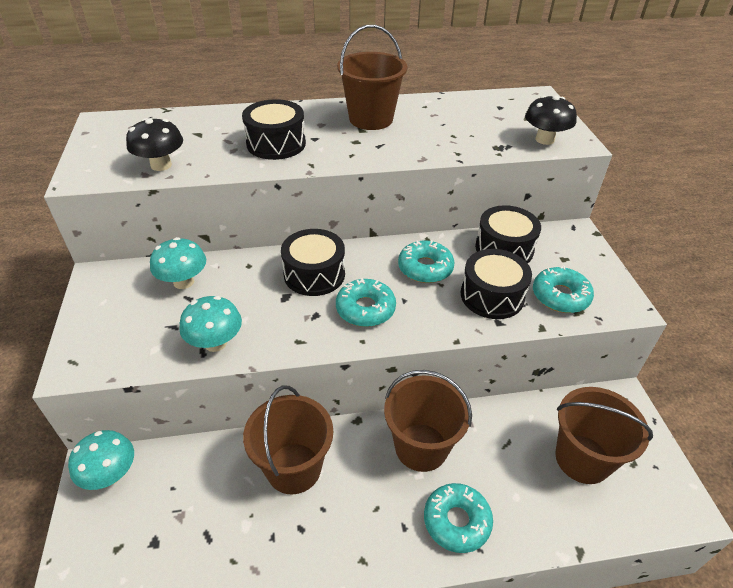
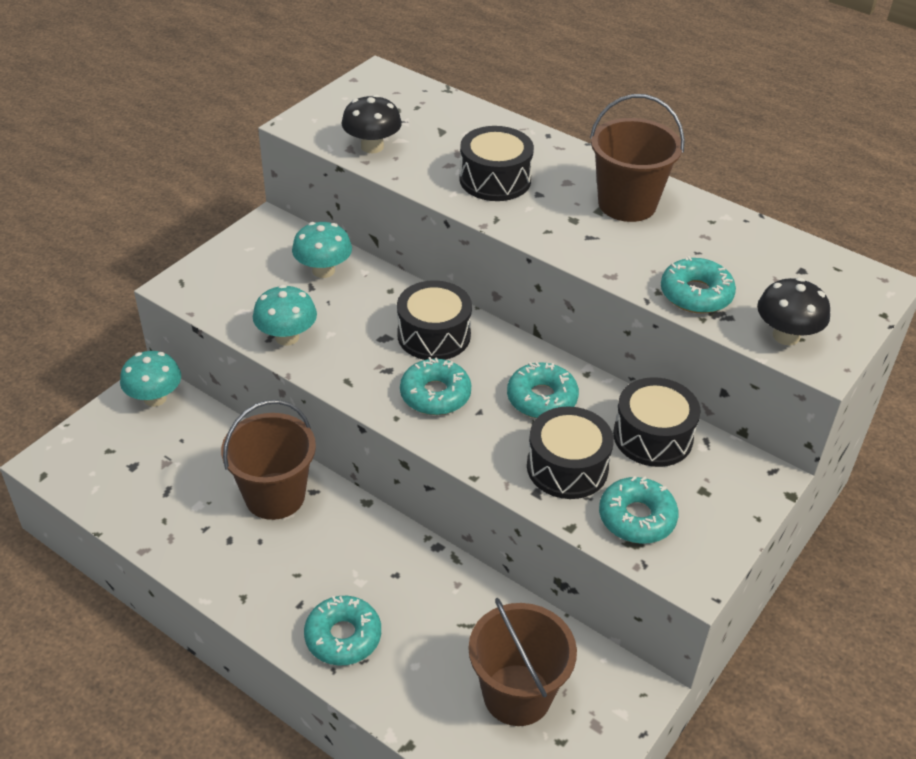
camera: 45 degrees right, 0 degrees up
(421, 447) = (390, 564): brown bucket -> none
(476, 144) = (696, 294): none -> turquoise donut

